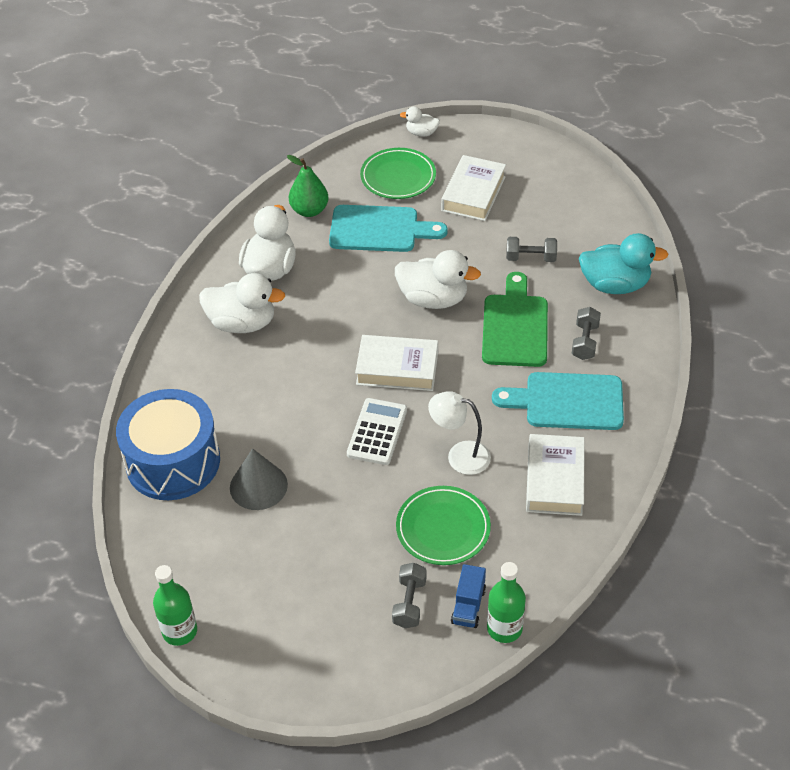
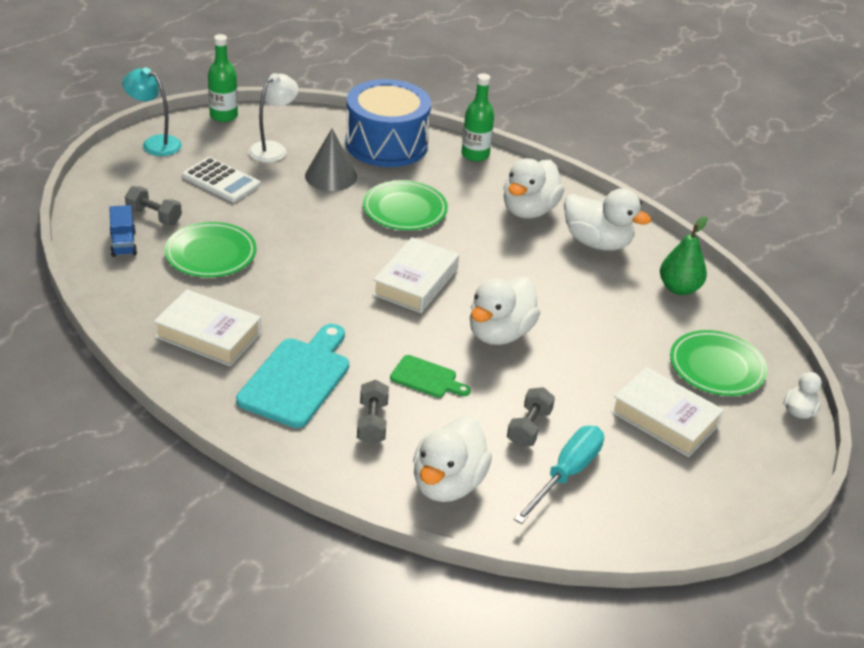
camera: 105 degrees right, 10 degrees down
(272, 671) = (155, 143): none -> turquoise lamp
(288, 409) = (404, 210): none -> green plate
(377, 432) = (344, 249): white calculator -> white calculator (221, 181)
(379, 229) = (628, 328): turquoise cutting board -> none
(459, 456) = (282, 287): white lamp -> white lamp (273, 148)
(468, 606) = (123, 244): blue truck -> blue truck turned 135 degrees counterclockwise
(504, 628) = (85, 255): green bottle -> green bottle (475, 155)
(515, 326) = (427, 378): green cutting board -> green cutting board, size x0.54
(563, 230) = (566, 474): none -> turquoise screwdriver
(585, 342) = (372, 423): grey dumbbell -> grey dumbbell turned 60 degrees clockwise
(615, 285) = (447, 483): turquoise duck -> white duck

